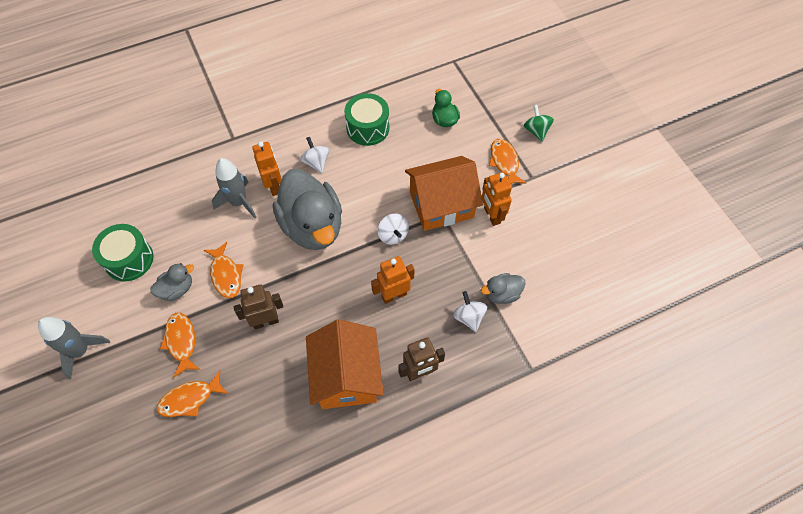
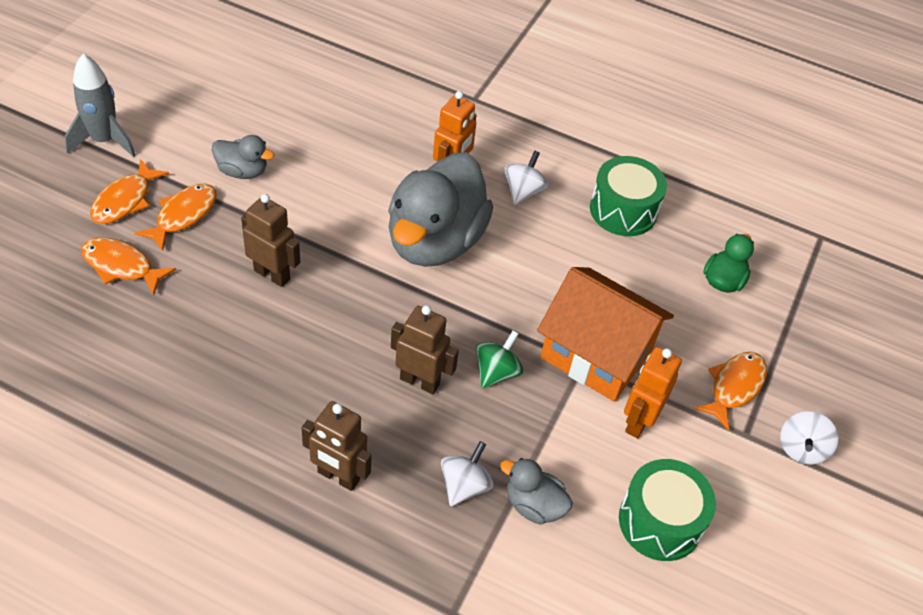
camera: 45 degrees right, 10 degrees down
(129, 259) = (242, 110): green drum -> green drum (660, 521)
(226, 275) = (298, 201): orange fish -> orange fish (125, 200)
(239, 202) = (399, 155): grey rocket -> none
(346, 376) = (268, 399): orange house -> none
(393, 235) = (501, 329): white spinning top -> white spinning top (801, 449)
(394, 295) = (420, 381): orange robot -> brown robot
(536, 131) = (824, 395): green spinning top -> green spinning top (496, 372)

